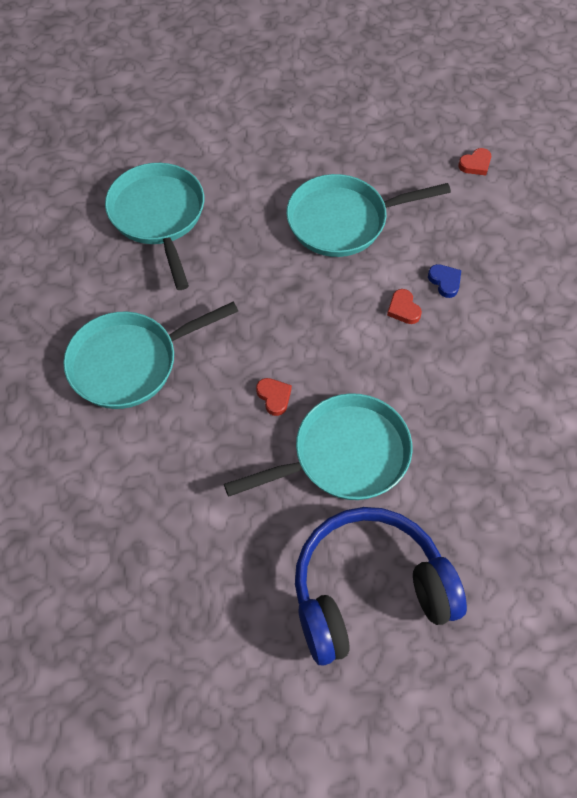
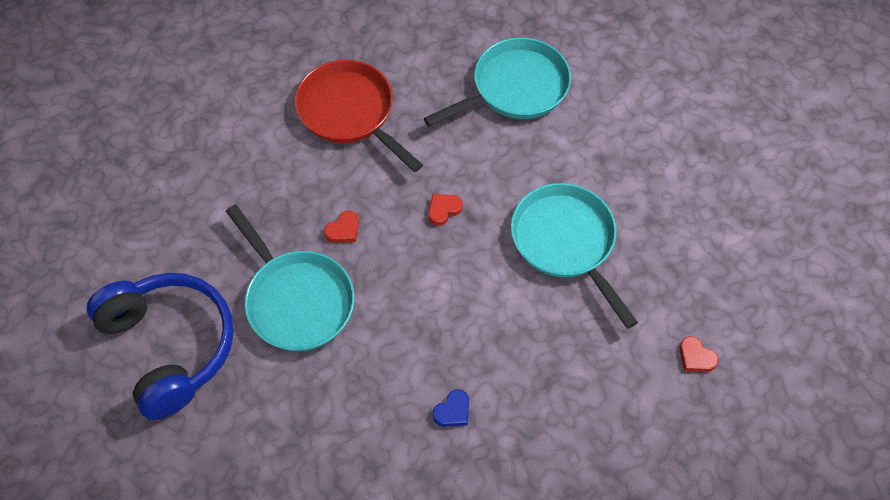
camera: 75 degrees right, 0 degrees up
(130, 363) = (350, 113): turquoise pan -> red pan
(403, 309) = (473, 319): red heart -> red heart (443, 210)
(445, 282) = (520, 352): blue heart -> blue heart (453, 411)

